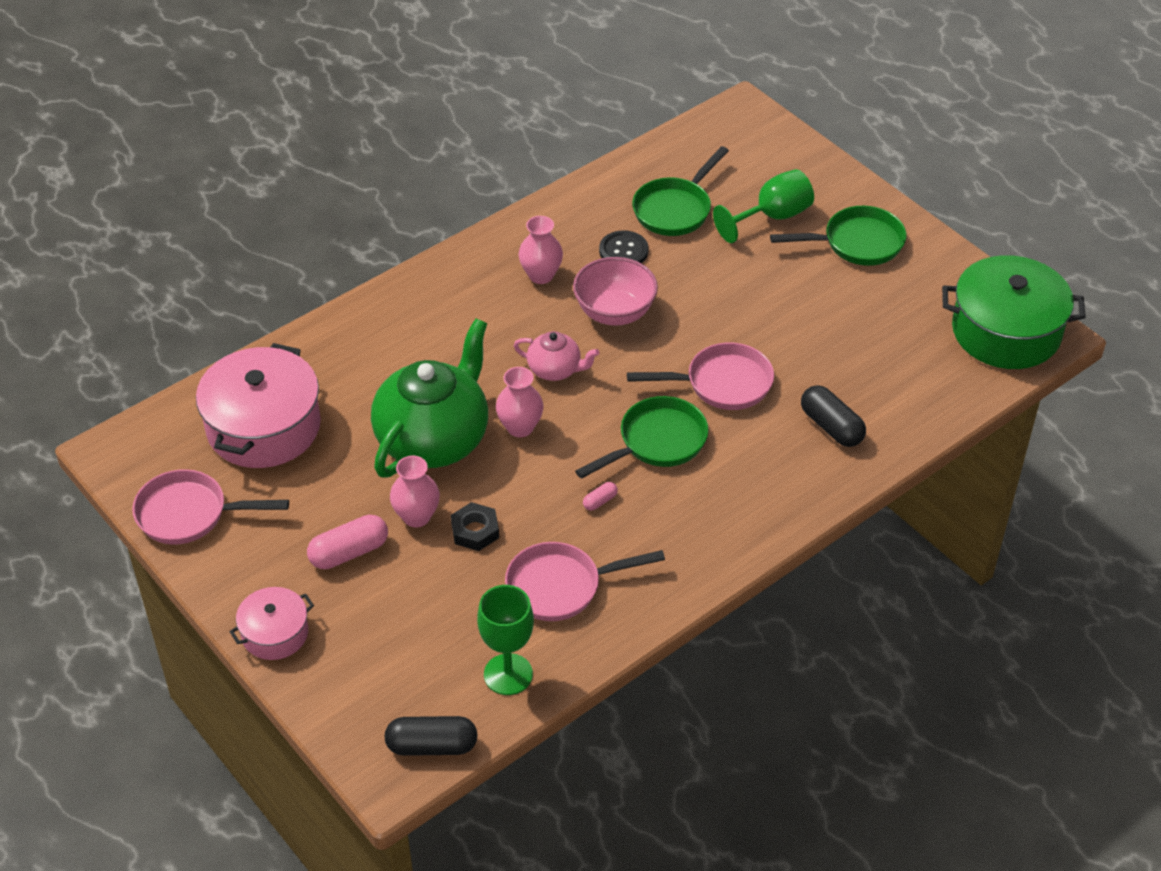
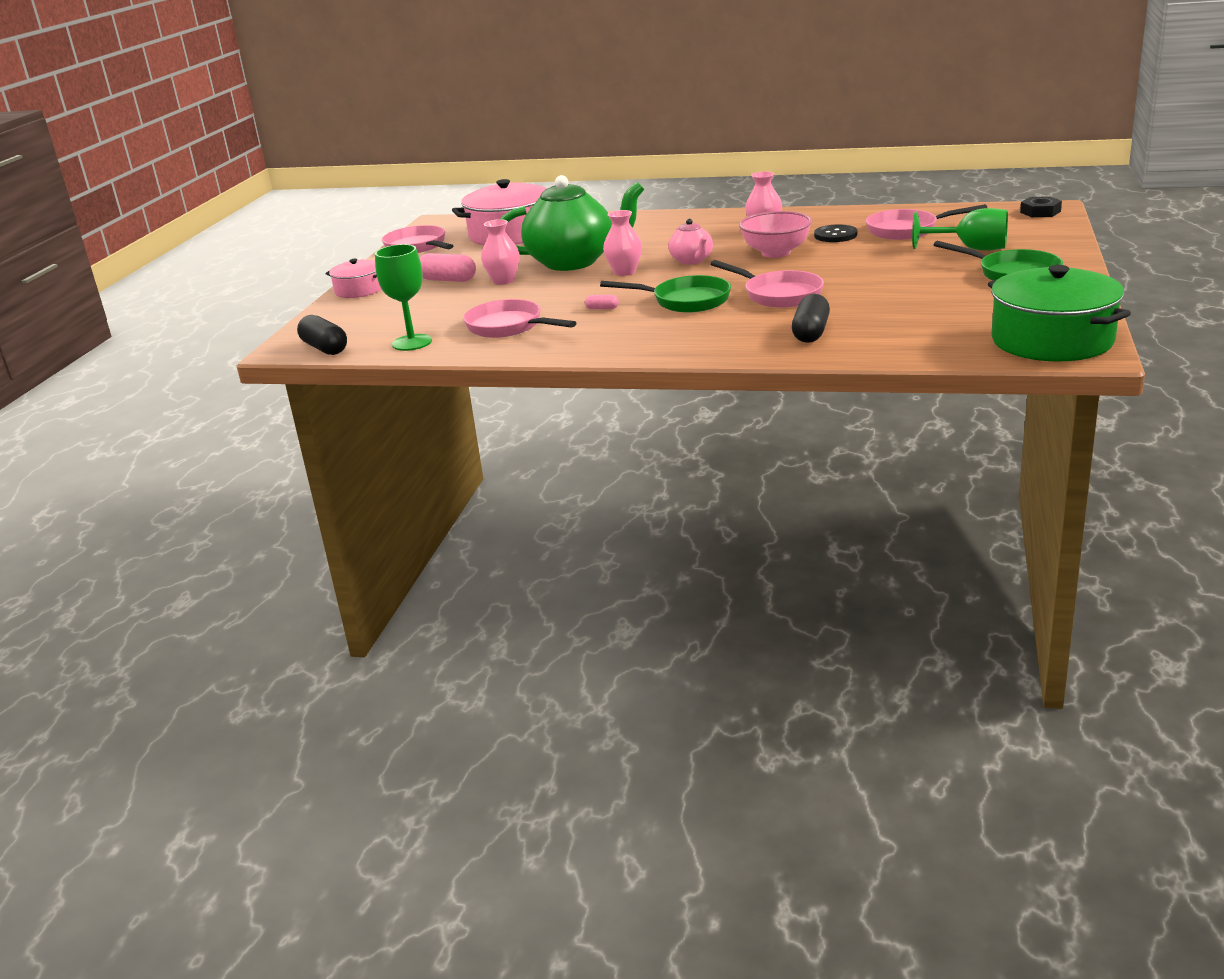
camera: 55 degrees right, 20 degrees down
(475, 531) = (517, 294): black nut -> black nut (1040, 212)
(675, 209) = (907, 230): green pan -> pink pan

